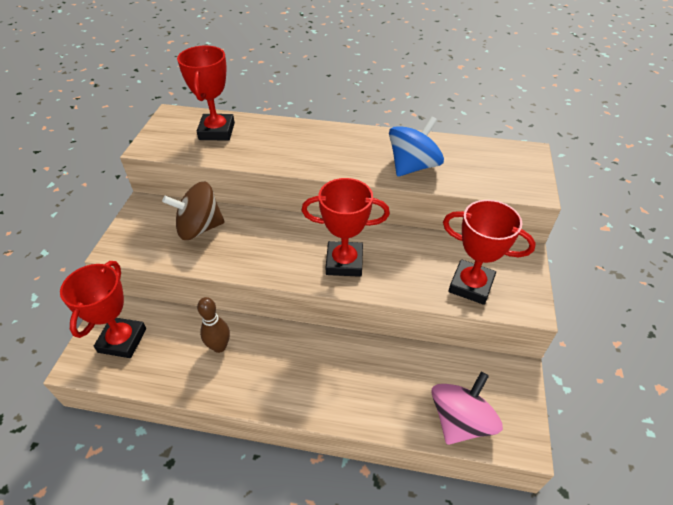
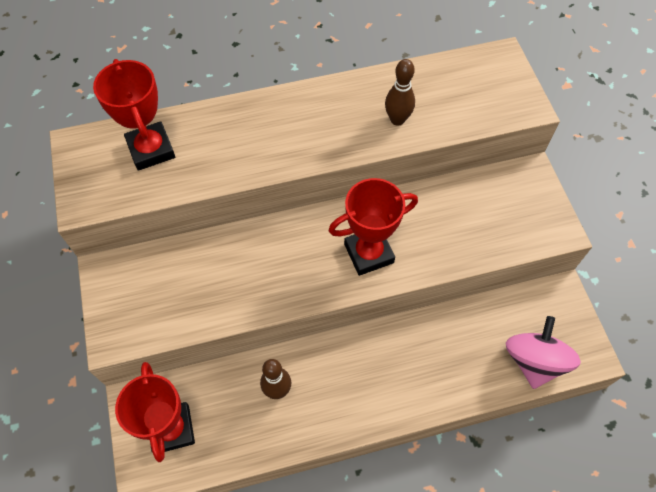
camera: 25 degrees left, 15 degrees up
(199, 228) = (191, 274): brown spinning top -> none
(413, 166) = (397, 119): blue spinning top -> brown bowling pin
(471, 285) = (499, 229): red trophy -> none

